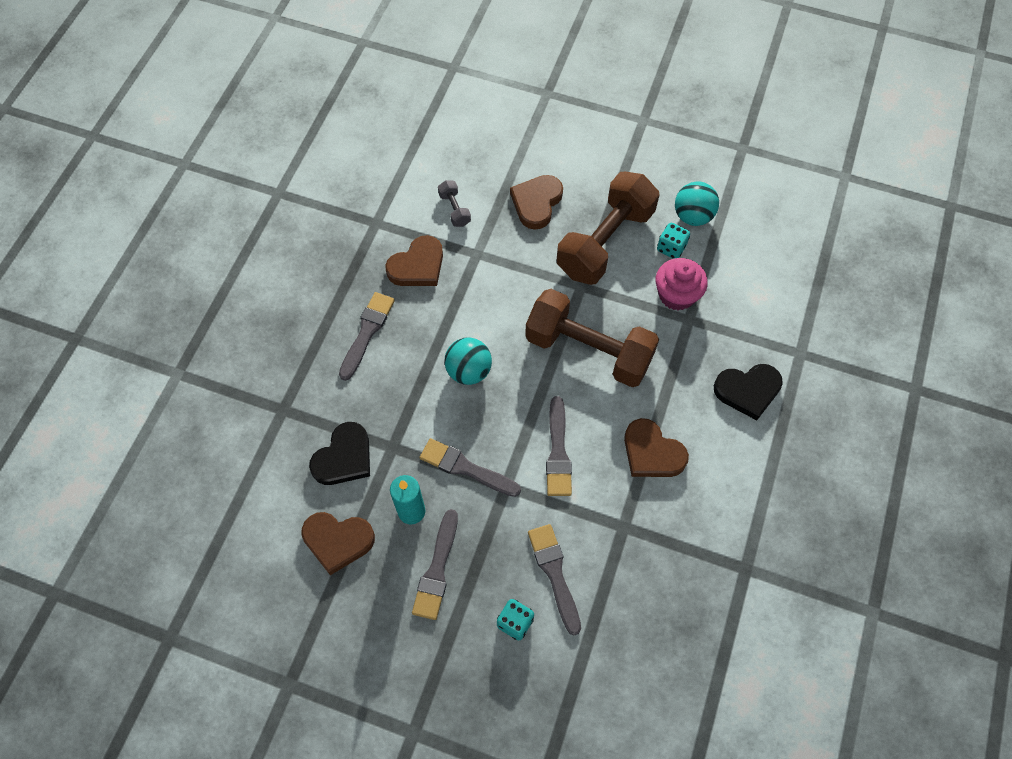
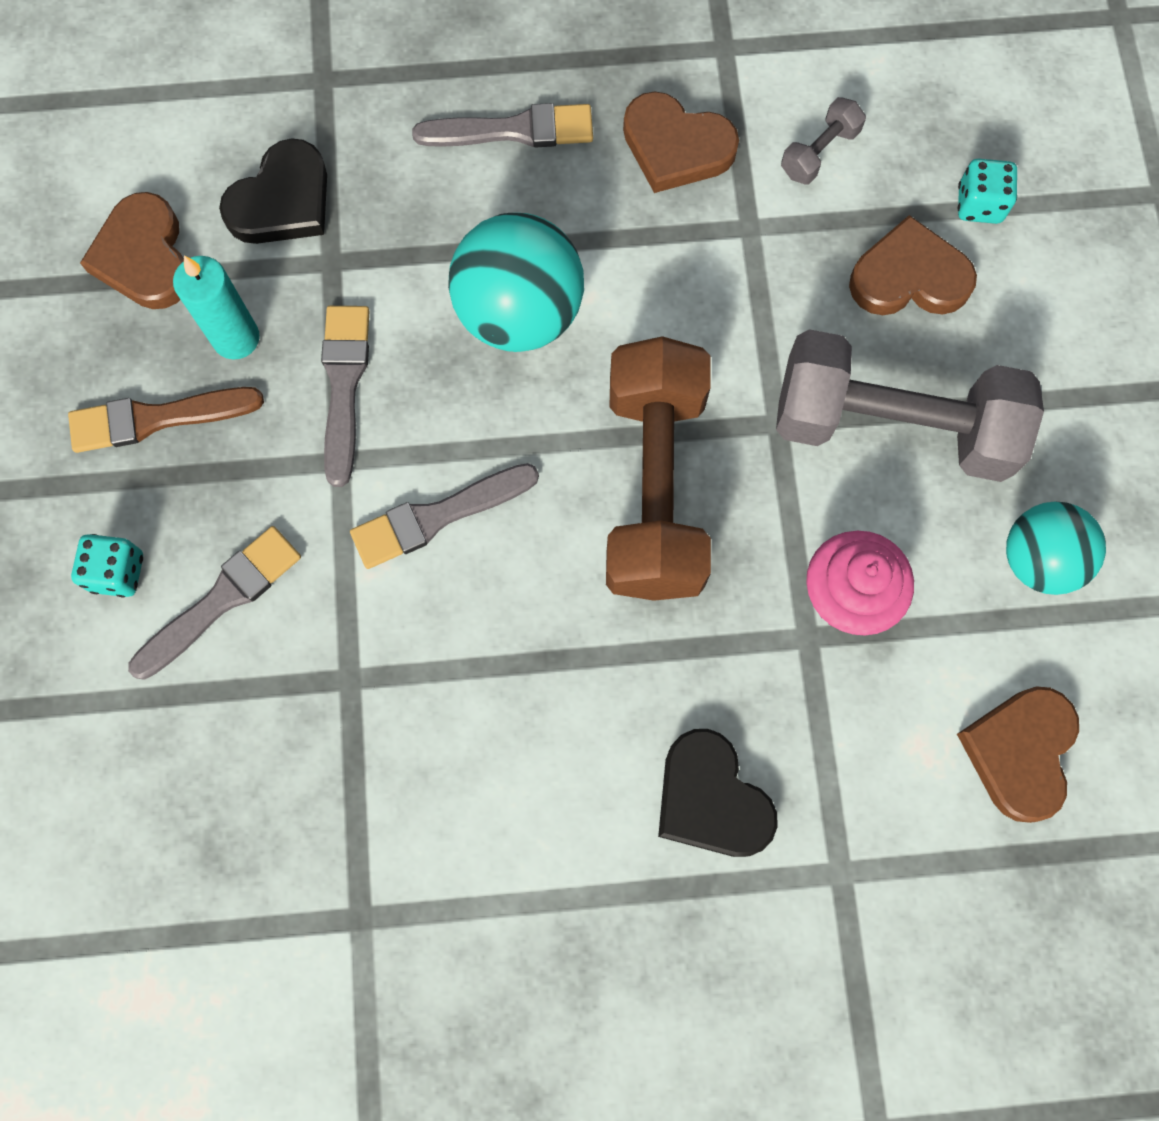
camera: 65 degrees right, 10 degrees up
(344, 457) = (282, 201): black heart -> black heart turned 60 degrees counterclockwise
(437, 569) = (156, 419): grey brush -> brown brush
(469, 371) = (519, 313): turquoise ball -> turquoise ball, size x1.51
(605, 242) = (892, 426): brown dumbbell -> grey dumbbell
(652, 452) = (507, 673): brown heart -> brown heart (1019, 752)
(671, 248) = (944, 547): turquoise dice -> turquoise dice (979, 204)

